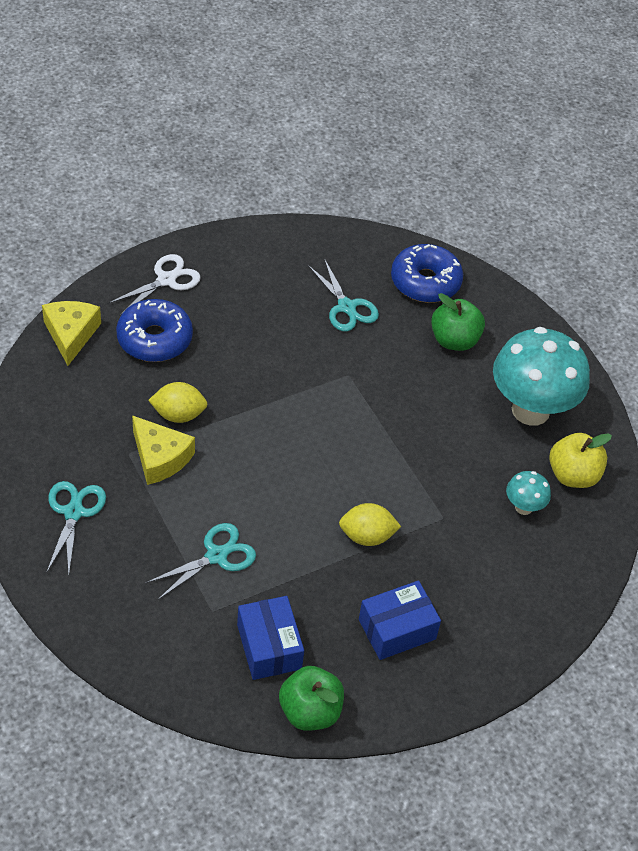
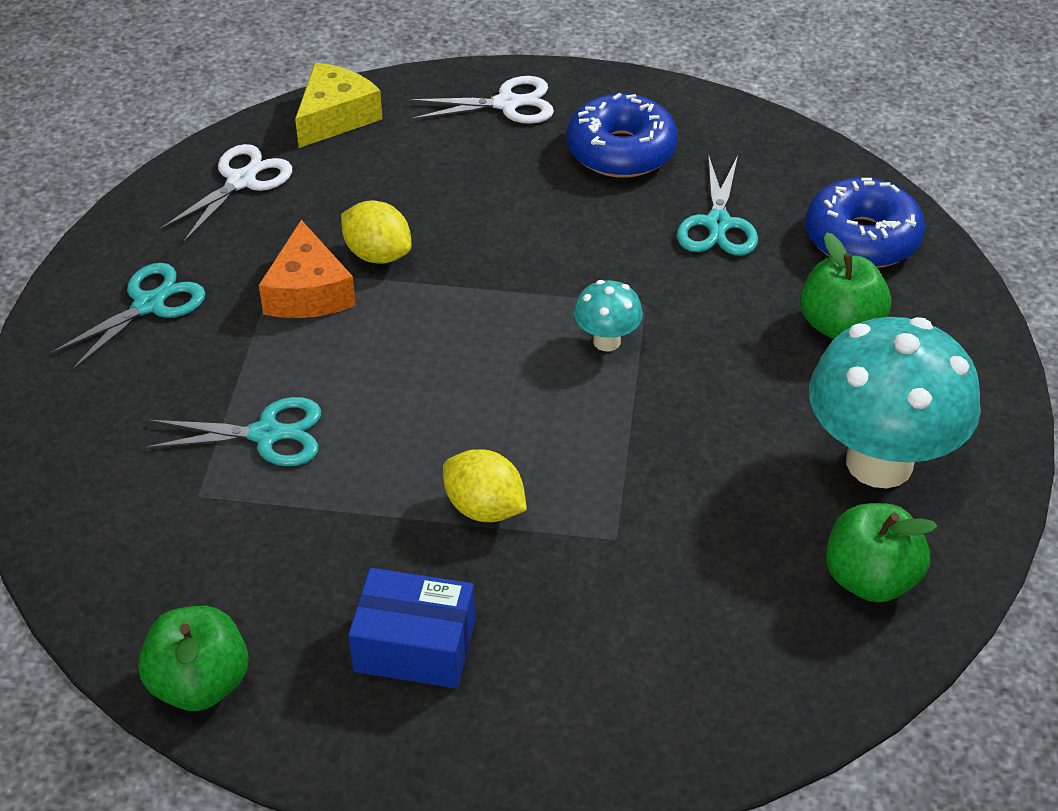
camera: 40 degrees right, 5 degrees down
(53, 405) = (241, 181): none -> white scissors
(154, 339) = (430, 161): blue donut -> blue donut (621, 151)
(160, 458) = (308, 292): yellow cheese -> orange cheese
(269, 647) = (226, 575): blue box -> none
(523, 507) = (751, 584): turquoise mushroom -> turquoise mushroom (606, 341)
(573, 475) = (870, 579): yellow apple -> green apple

